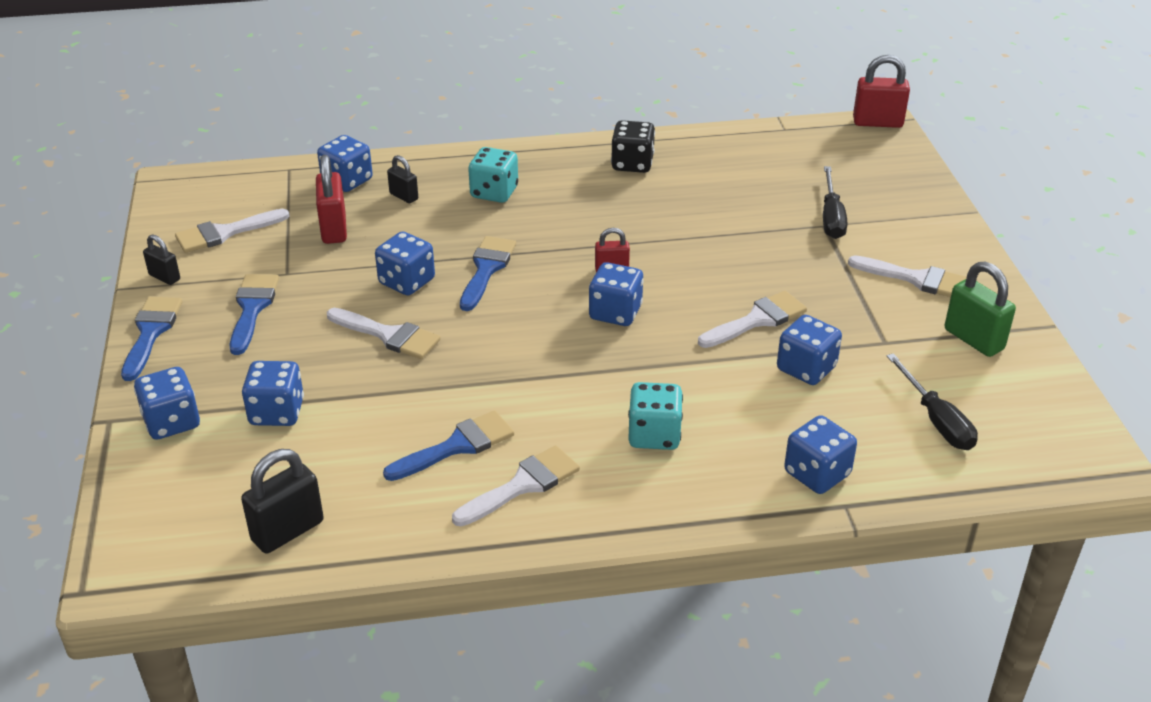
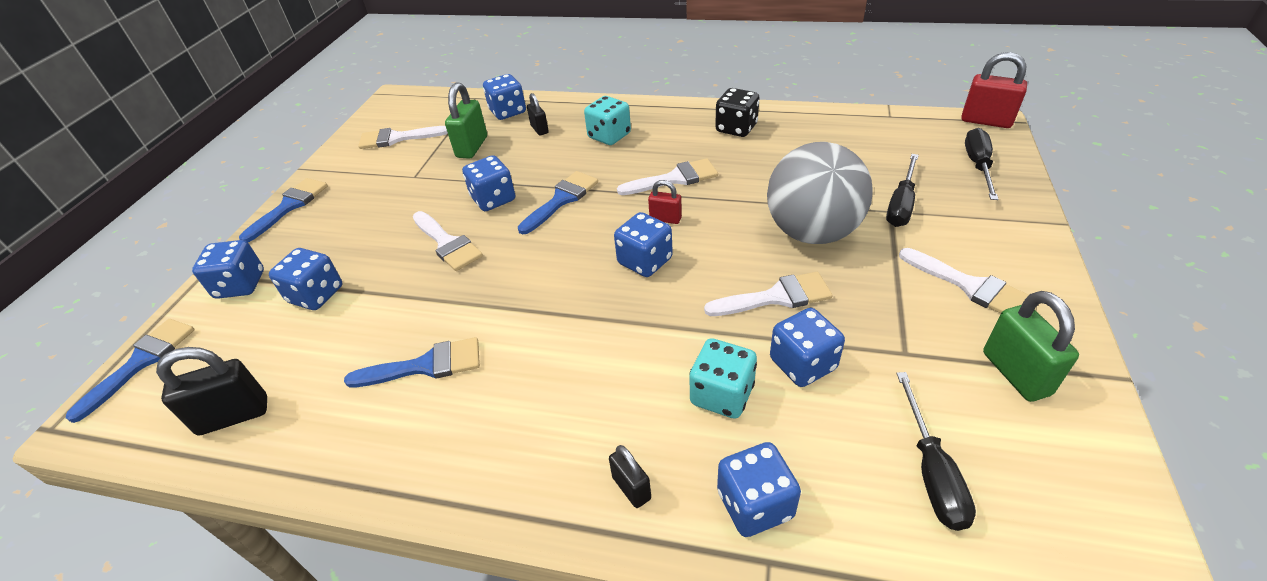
camera: 25 degrees right, 5 degrees up
(164, 277) = (333, 165): black padlock -> black padlock (631, 488)
(252, 308) = (369, 200): blue brush -> blue brush (141, 362)
(334, 229) = (472, 147): red padlock -> green padlock
(522, 485) = (452, 426): white brush -> white brush (674, 178)
(654, 435) = (607, 403): turquoise dice -> turquoise dice (722, 395)
(761, 257) = (812, 232): none -> grey ball
(886, 169) = (978, 165): none -> black screwdriver

